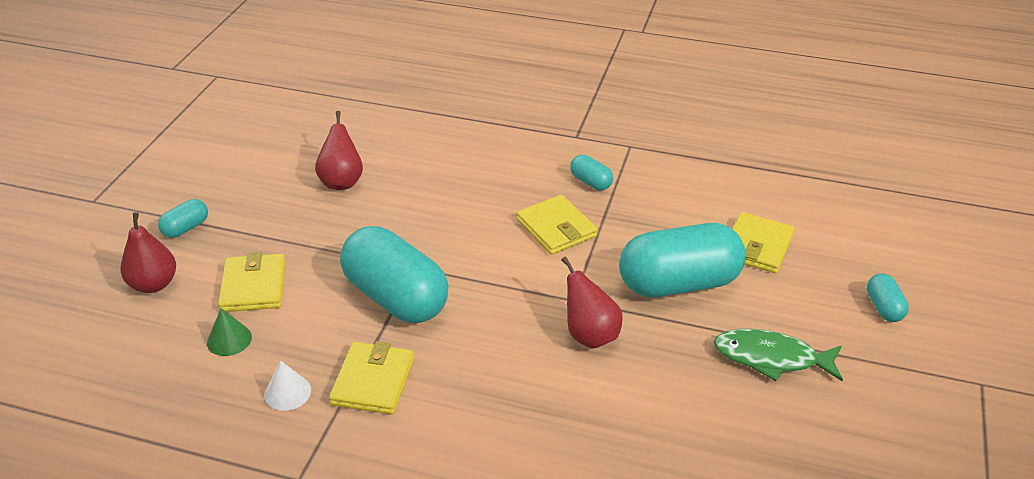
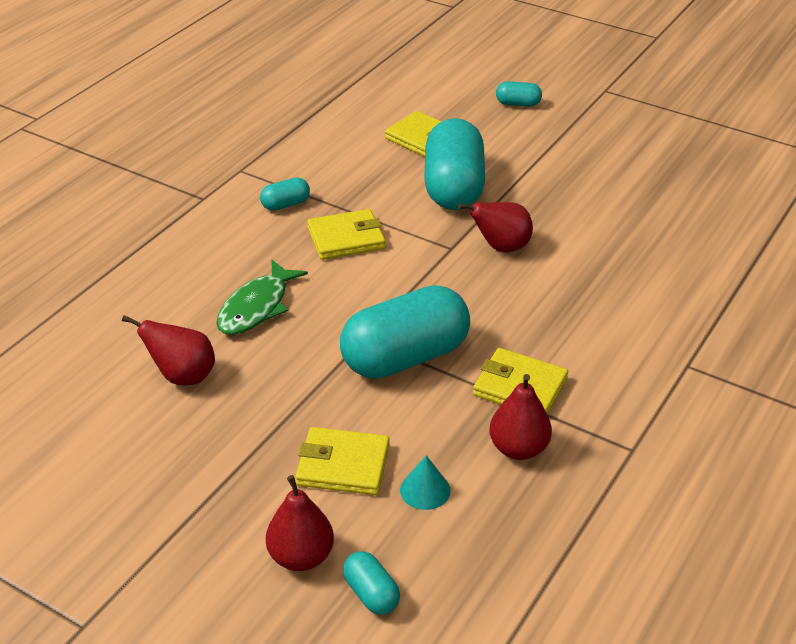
camera: 75 degrees left, 0 degrees up
(186, 228) = (201, 523): turquoise capsule -> turquoise capsule (371, 594)
(229, 339) = (425, 490): green cone -> turquoise cone
(287, 392) = (518, 449): white cone -> red pear
(771, 358) = (556, 166): green fish -> green fish (257, 307)

